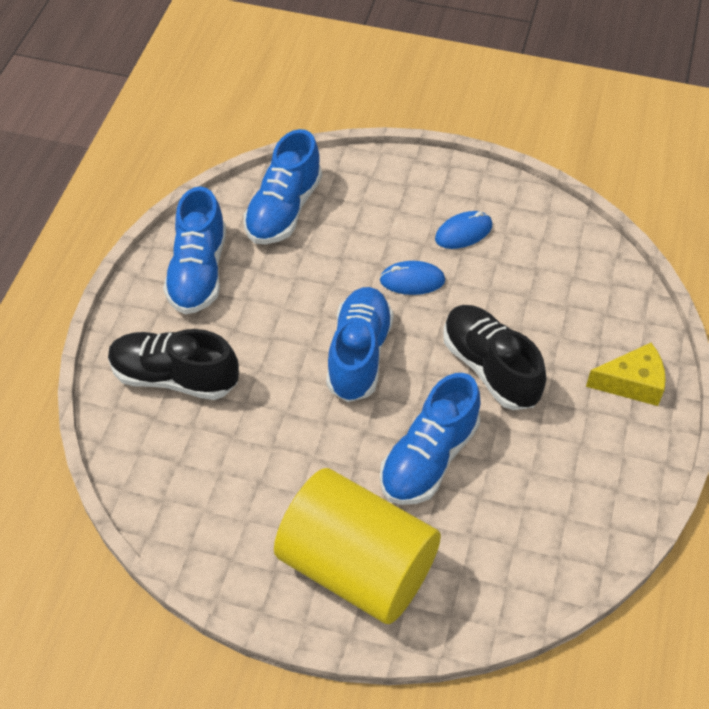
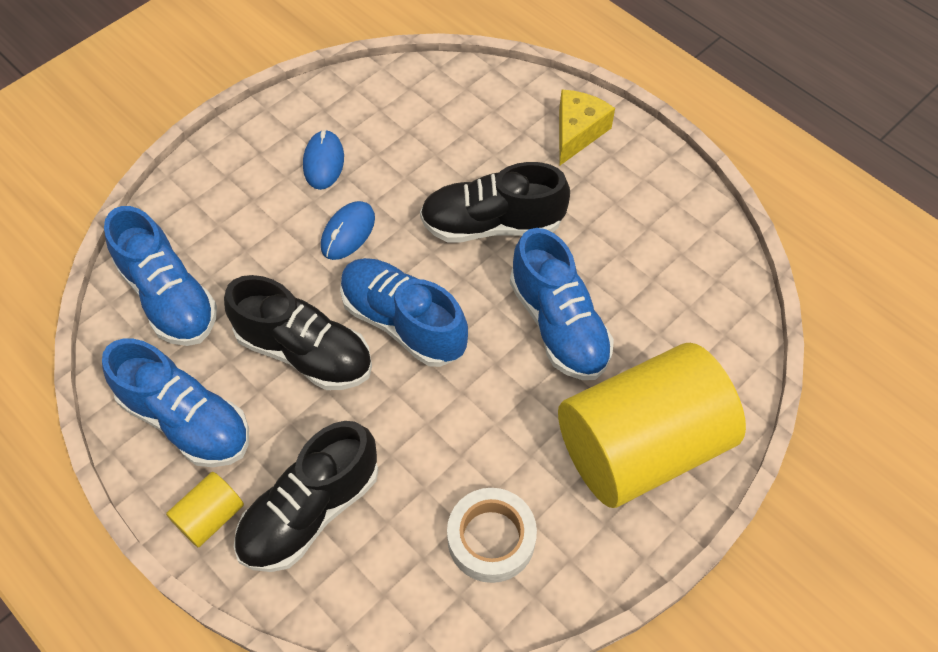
camera: 60 degrees left, 5 degrees up
(138, 324) = (210, 516): none -> yellow cylinder
(217, 498) = (491, 539): none -> white tape
(293, 308) = (305, 352): none -> black shoe

